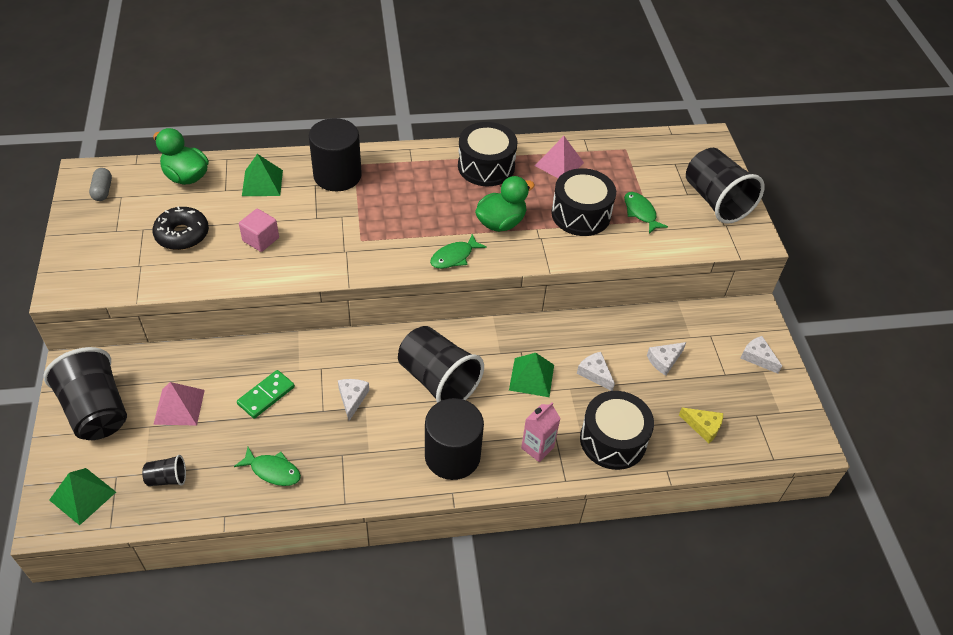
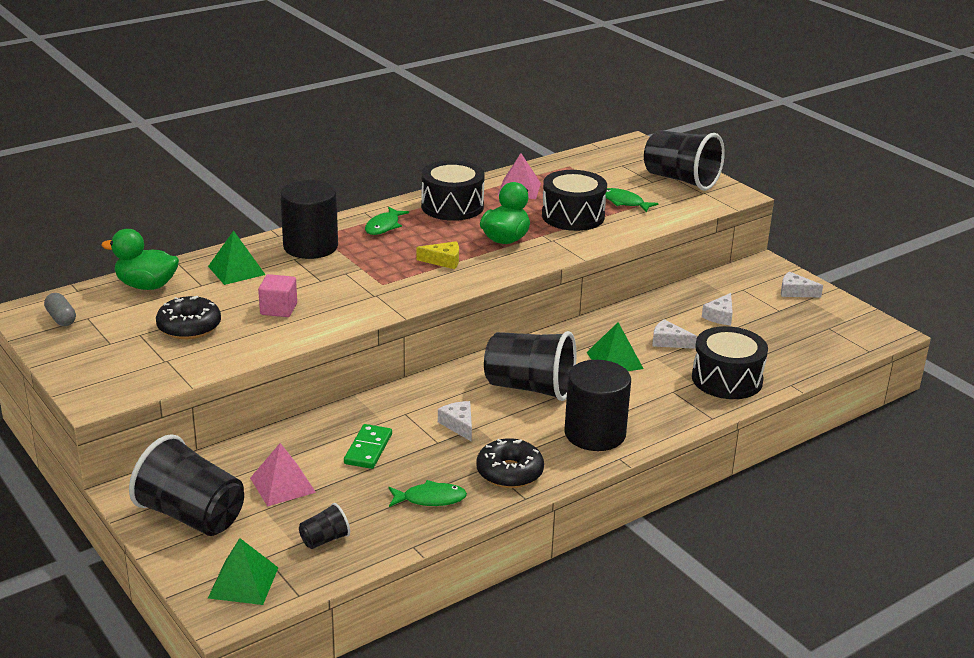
camera: 25 degrees left, 20 degrees down
(353, 469) = (509, 472): none -> black donut
(454, 257) = (486, 272): green fish -> green fish (384, 226)
(537, 447) = (666, 404): pink carton -> none
(703, 427) = (793, 348): yellow cheese -> yellow cheese (443, 261)

